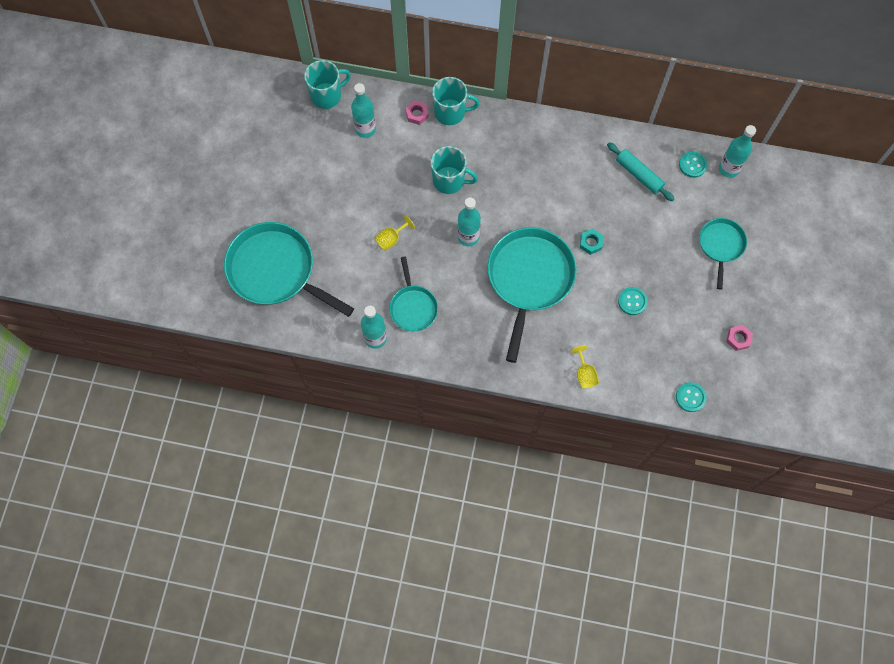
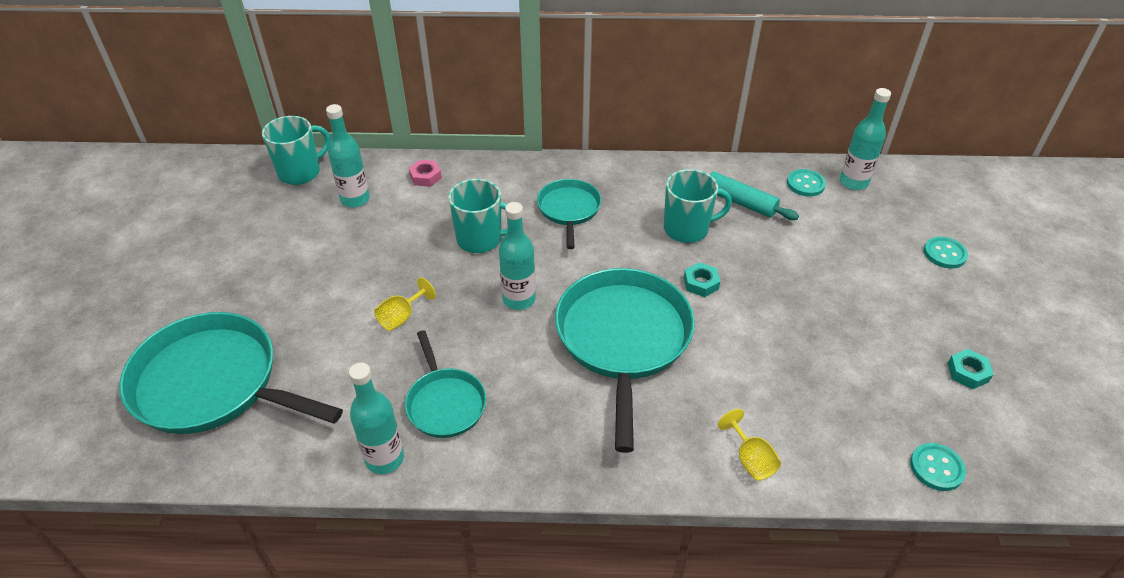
camera: 10 degrees left, 25 degrees down
(450, 112) = (471, 170): turquoise mug -> turquoise mug (687, 229)
(632, 301) = (788, 346): turquoise button -> turquoise button (944, 254)
(721, 245) = (884, 262): turquoise pan -> turquoise pan (569, 209)
(738, 339) = (967, 372): pink nut -> turquoise nut

